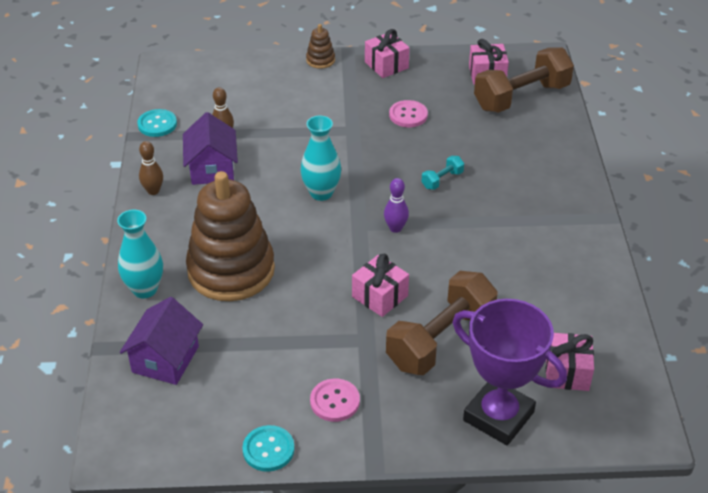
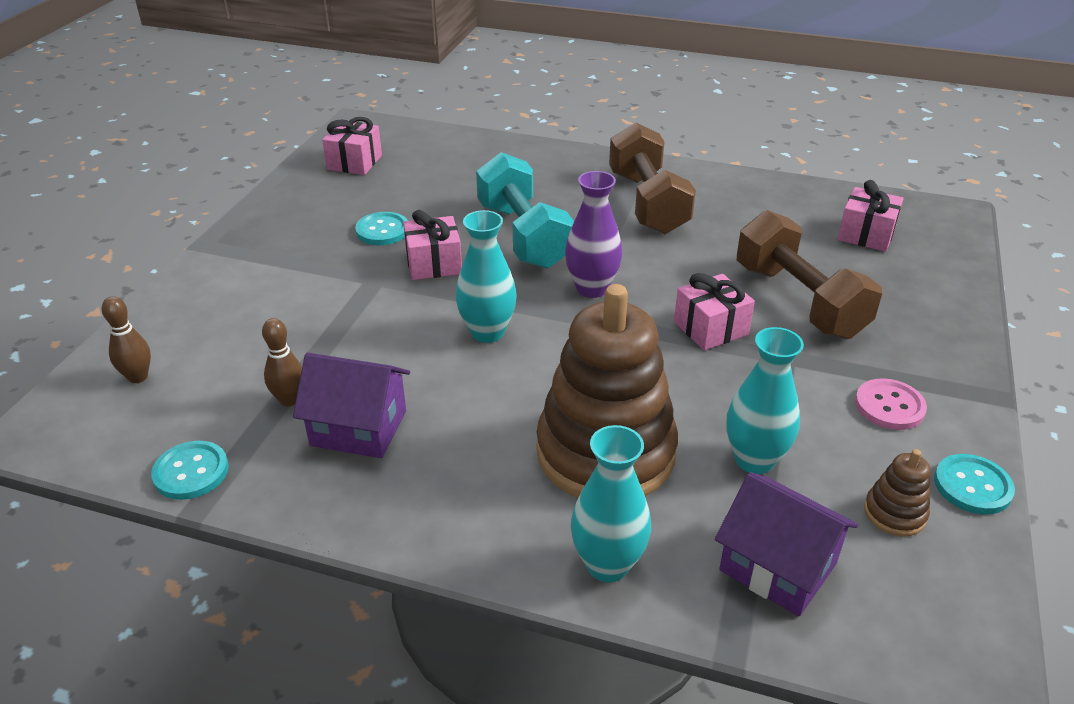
camera: 70 degrees left, 5 degrees down
(153, 191) = (366, 509): brown bowling pin -> brown bowling pin (138, 377)
(251, 337) = (754, 460): none -> turquoise vase
(320, 60) = (198, 271): brown stacking toy -> brown stacking toy (894, 513)
(386, 65) = (265, 223): pink gift -> pink gift (434, 264)
(395, 228) = (592, 288): purple bowling pin -> purple vase
(408, 115) = (382, 230): pink button -> turquoise button
(442, 180) = (523, 236): turquoise dumbbell -> turquoise dumbbell, size x2.35
(498, 416) = (925, 291): purple trophy -> none
(521, 97) = (415, 153): brown dumbbell -> brown dumbbell (647, 203)

